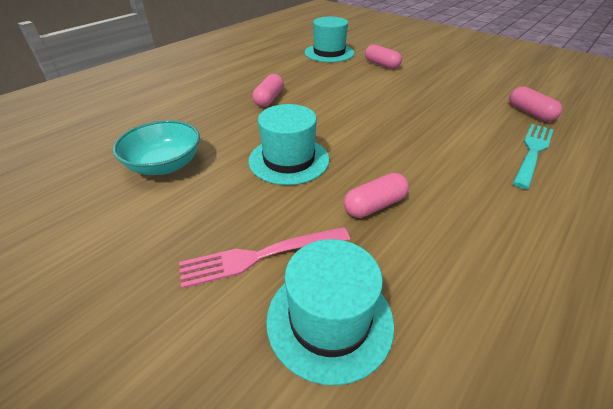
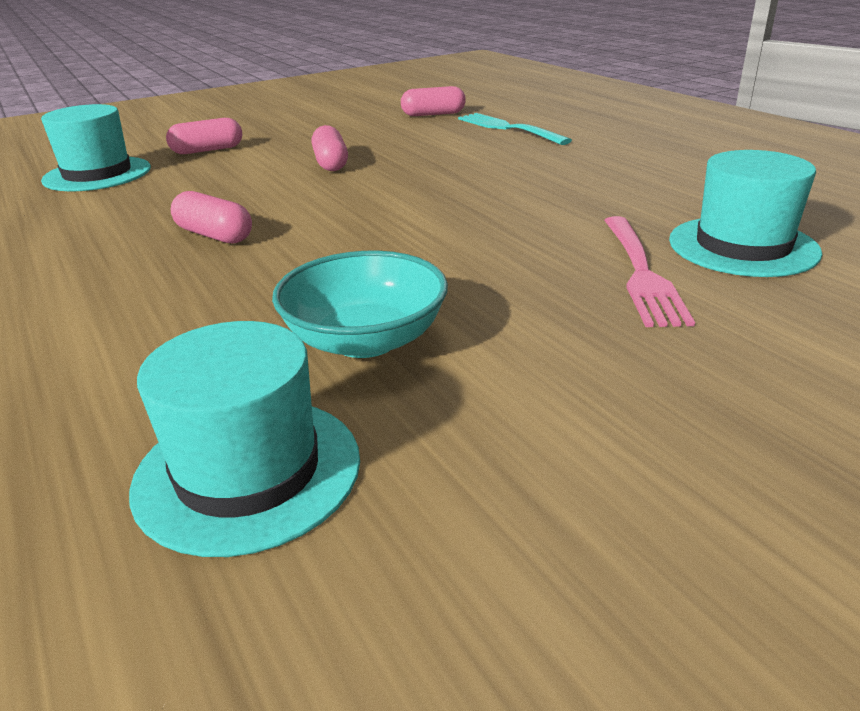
camera: 70 degrees left, 10 degrees down
(289, 160) = (432, 238): turquoise hat -> turquoise hat (248, 471)
(375, 205) = (566, 203): pink capsule -> pink capsule (331, 163)

